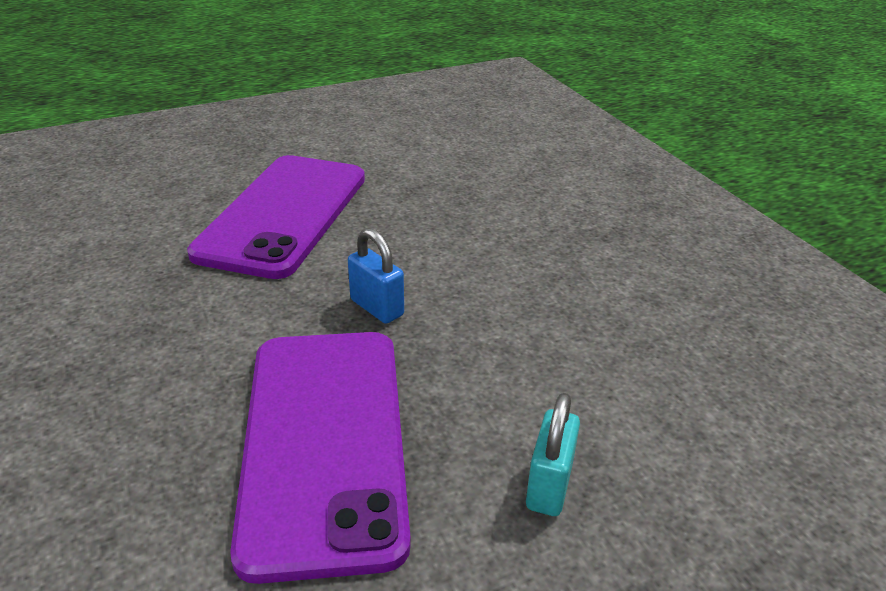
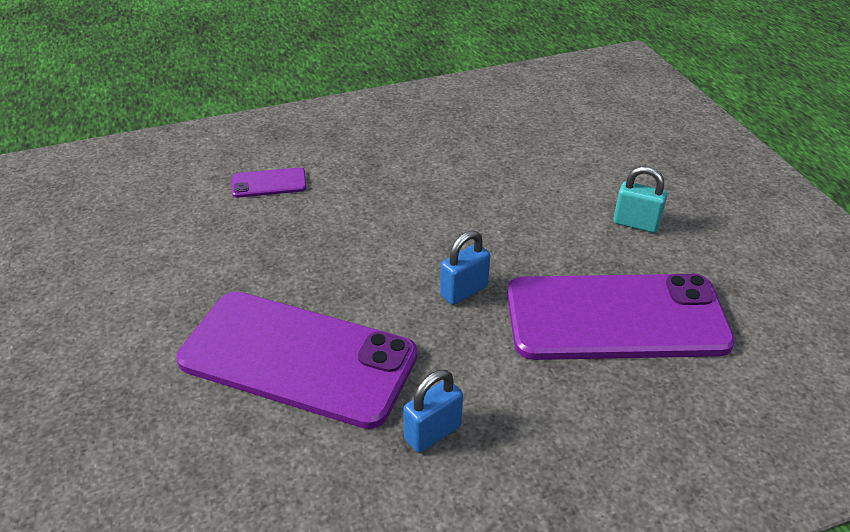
camera: 85 degrees left, 5 degrees up
(172, 291) = (432, 433): none -> blue padlock
(541, 177) = (269, 183): none -> purple phone

